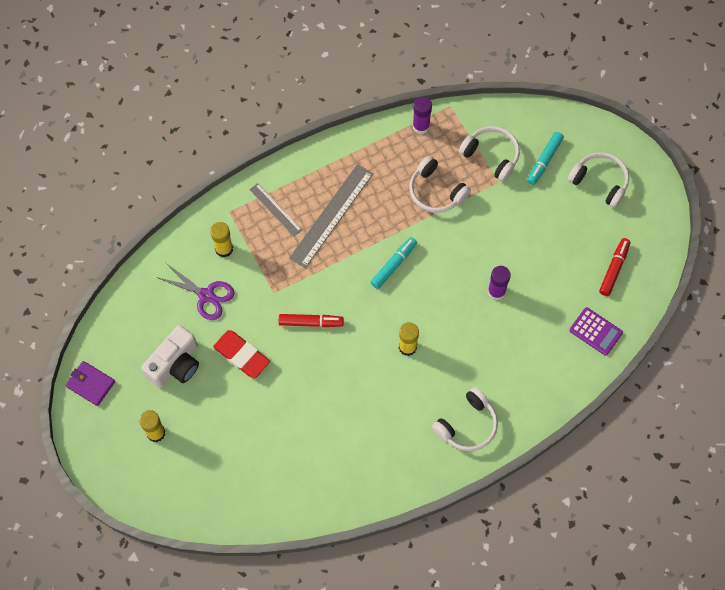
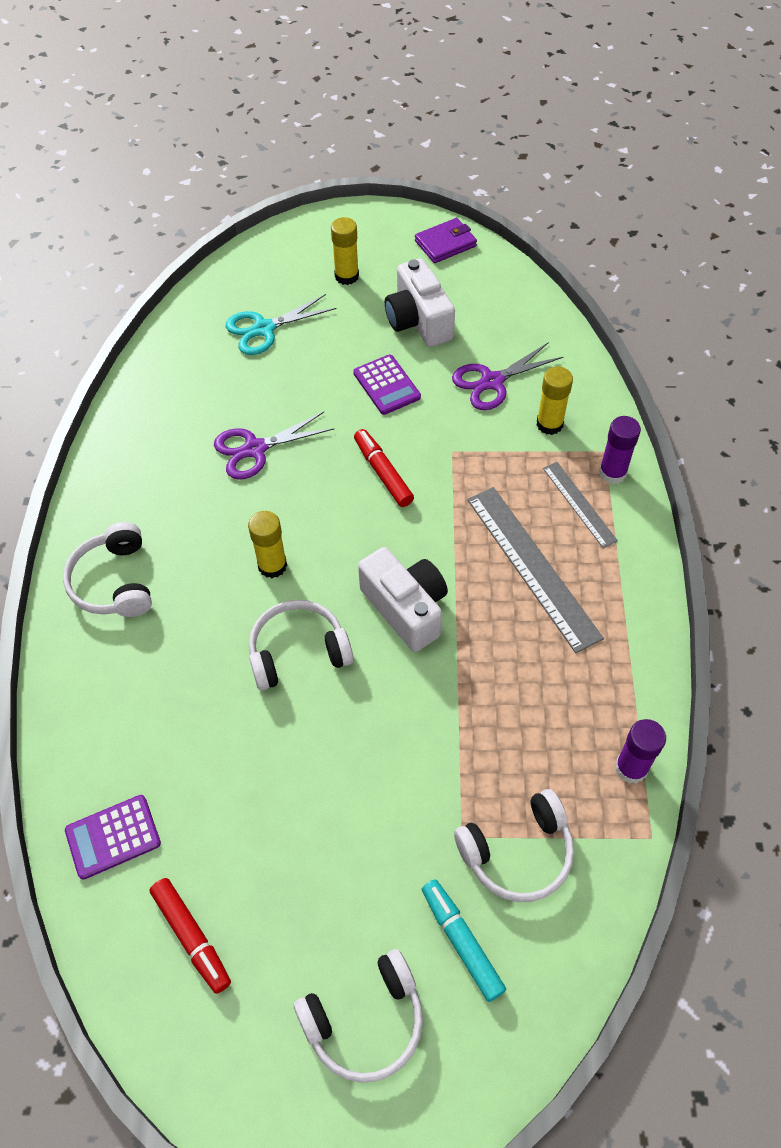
camera: 120 degrees right, 10 degrees down
(233, 459) = (264, 329): none -> turquoise scissors
(242, 355) = (386, 385): red eraser -> purple calculator
(275, 209) = (579, 504): grey ruler -> grey ruler turned 75 degrees clockwise
(311, 322) = (383, 473): red marker -> red marker turned 120 degrees clockwise
(334, 405) = (255, 449): none -> purple scissors
(394, 265) = (406, 608): turquoise marker -> white camera
(436, 191) = (496, 728): white headphones -> white headphones (298, 652)
(496, 291) = (275, 725): purple glue stick -> purple glue stick (612, 473)

